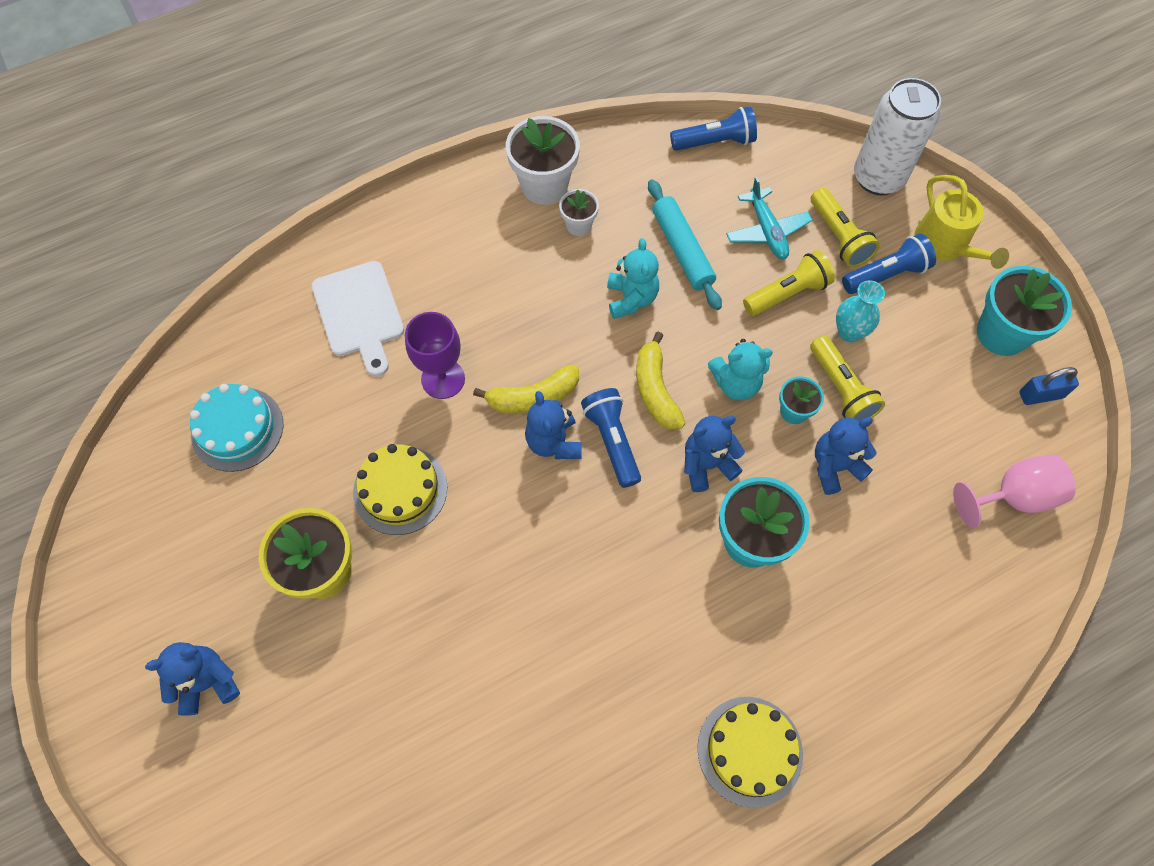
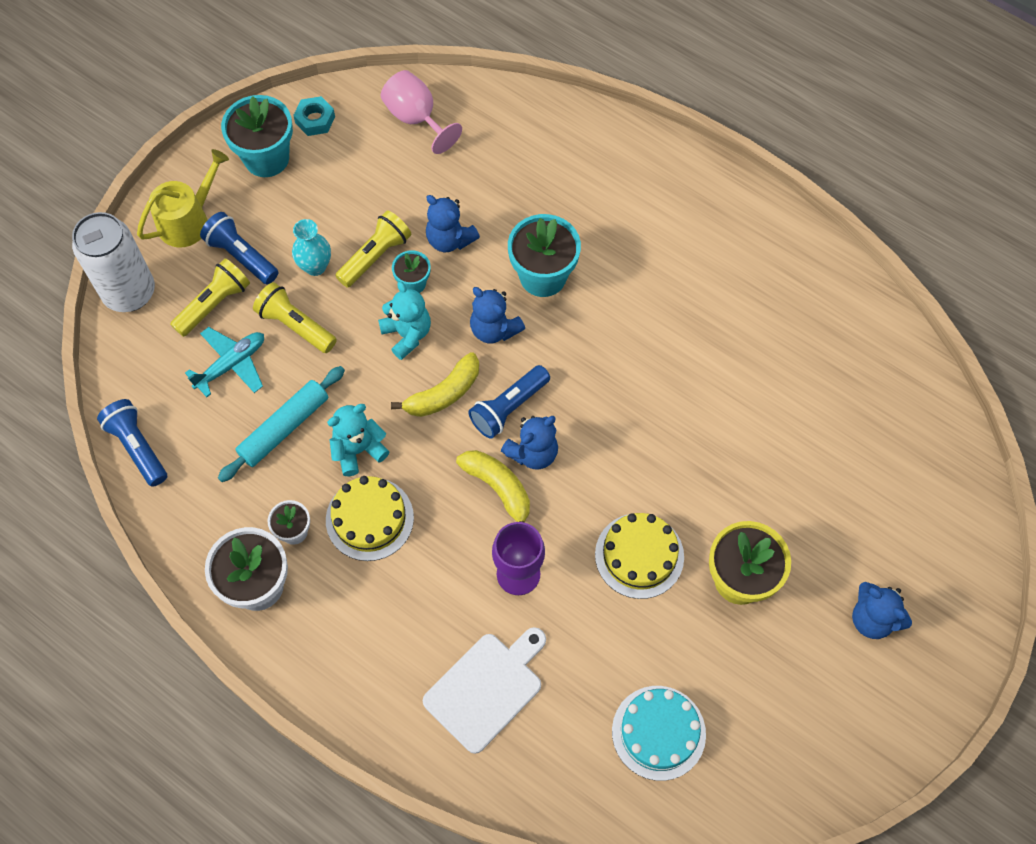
camera: 115 degrees left, 0 degrees up
(750, 750) = (698, 226): yellow cake -> yellow cake (369, 518)
(1041, 395) = (315, 120): blue padlock -> turquoise nut

